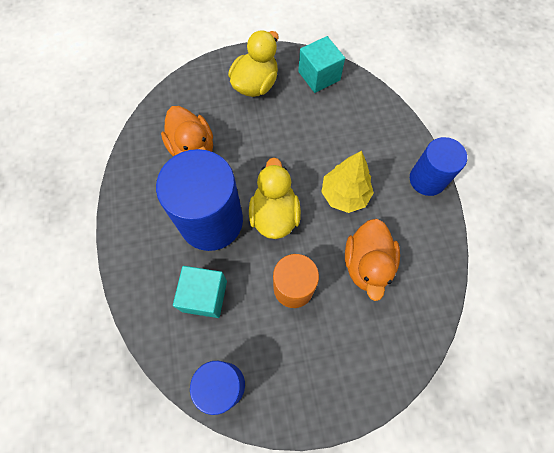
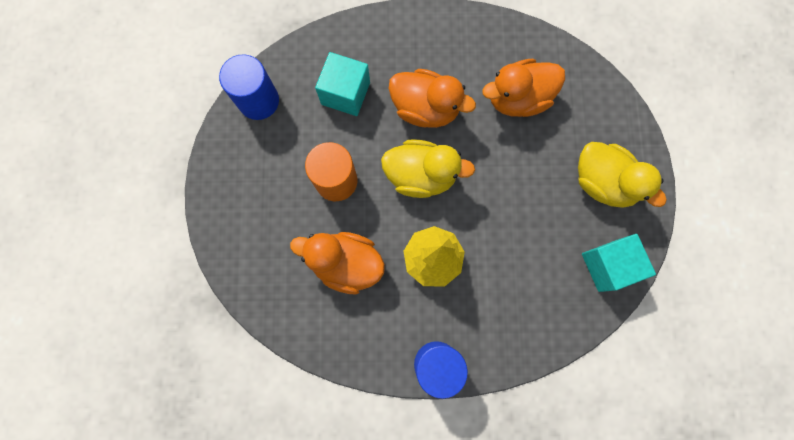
camera: 100 degrees right, 10 degrees up
(211, 221) = (425, 109): blue cylinder -> orange duck

